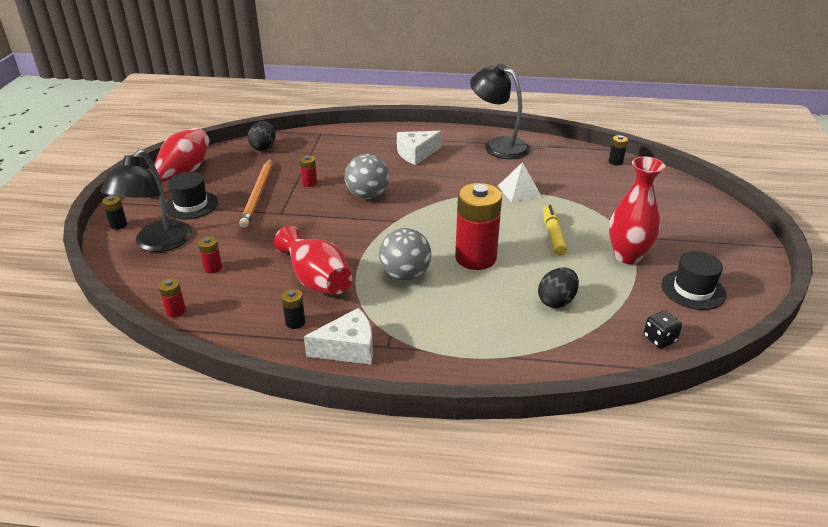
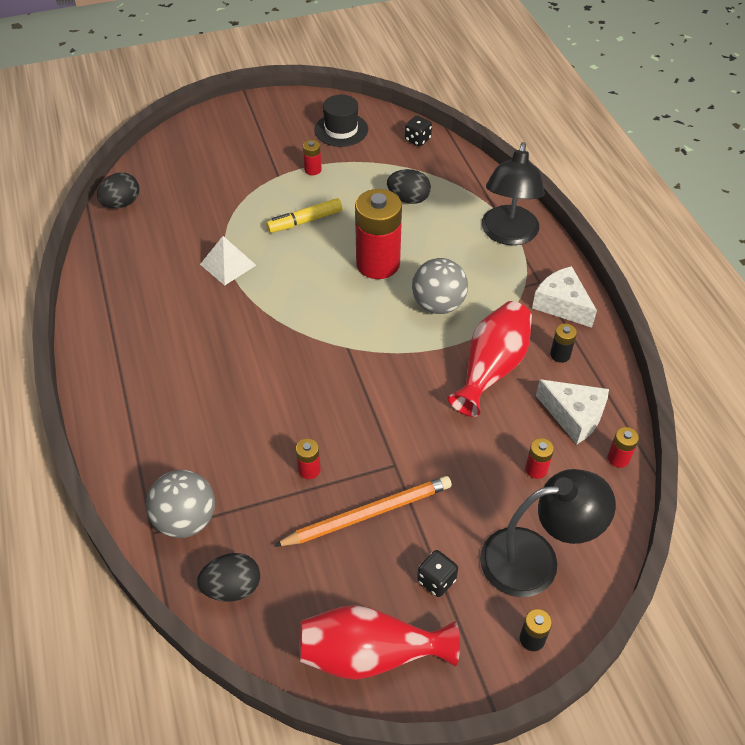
camera: 115 degrees left, 15 degrees up
(191, 205) = (436, 580): black hat -> black dice
(367, 195) = (307, 394): grey ball -> grey ball (186, 520)
(416, 154) = (175, 386): white cheese -> white cheese (574, 416)
(498, 146) = (117, 311): black lamp -> black lamp (508, 235)
(615, 162) = (122, 204): black battery -> black egg
(627, 256) = (313, 170): red vase -> red battery

